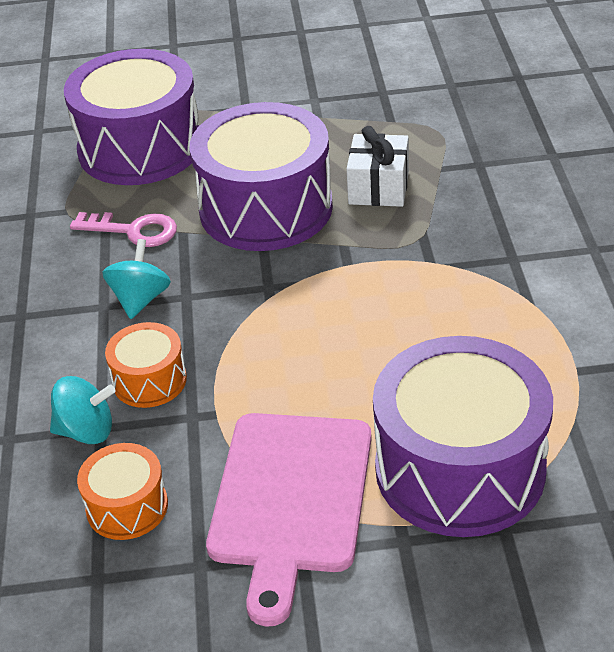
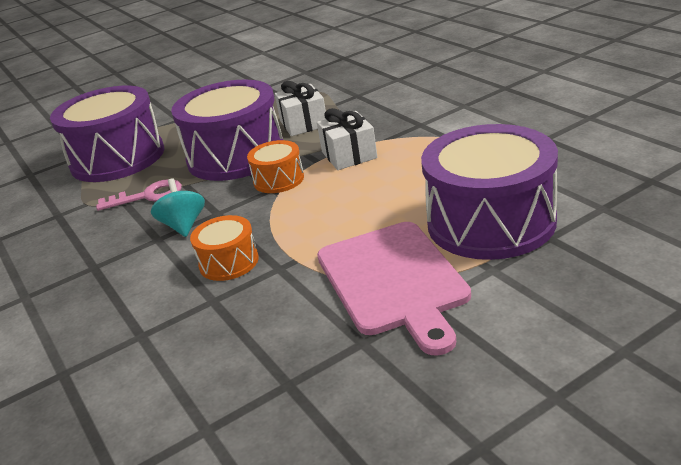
camera: 25 degrees left, 10 degrees down
(86, 431) = (203, 306): turquoise spinning top -> none
(127, 507) = (274, 334): orange drum -> orange drum (278, 180)
(389, 272) = (349, 155): none -> white gift

